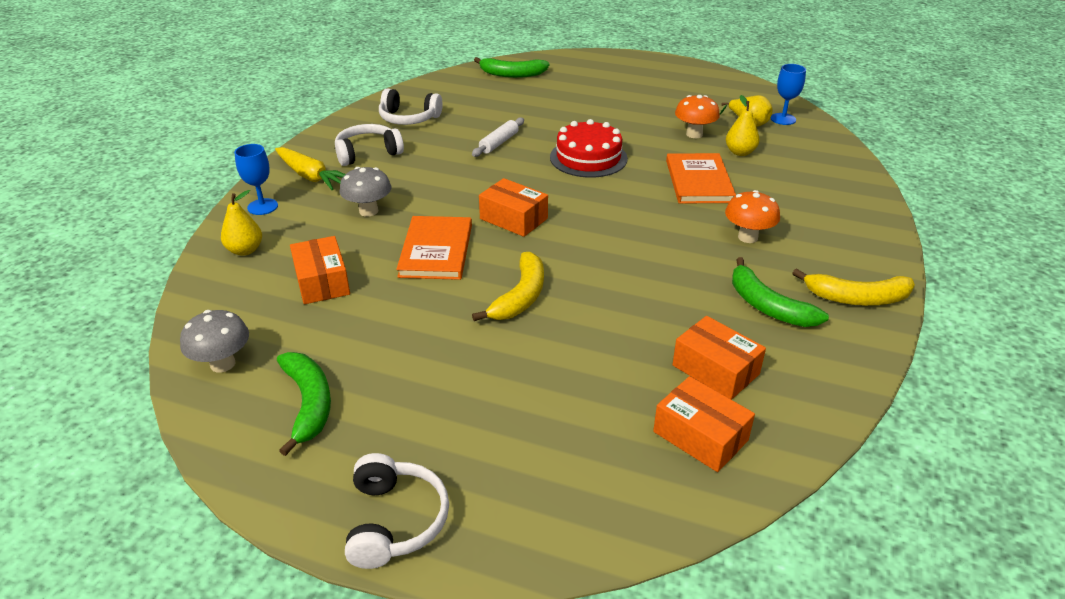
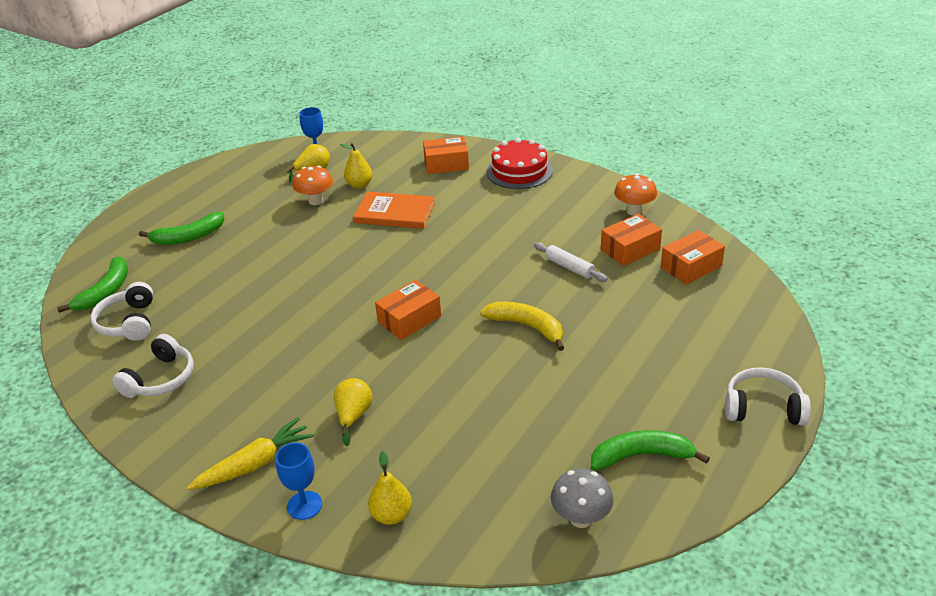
camera: 75 degrees left, 0 degrees up
(322, 282) = (469, 450): orange box -> orange box (446, 164)
(368, 153) = (226, 415): white headphones -> white headphones (129, 322)
(368, 211) = (353, 416): grey mushroom -> yellow pear
(436, 250) = (443, 371): orange book -> none
(499, 143) = (262, 315): white rolling pin -> white rolling pin (569, 267)
(588, 158) = (324, 263): red cake -> red cake (519, 171)
(747, 237) = (484, 206): orange mushroom -> orange mushroom (634, 211)
(768, 306) = (568, 215): green banana -> green banana (188, 237)
(857, 298) = (568, 180): yellow banana -> none

